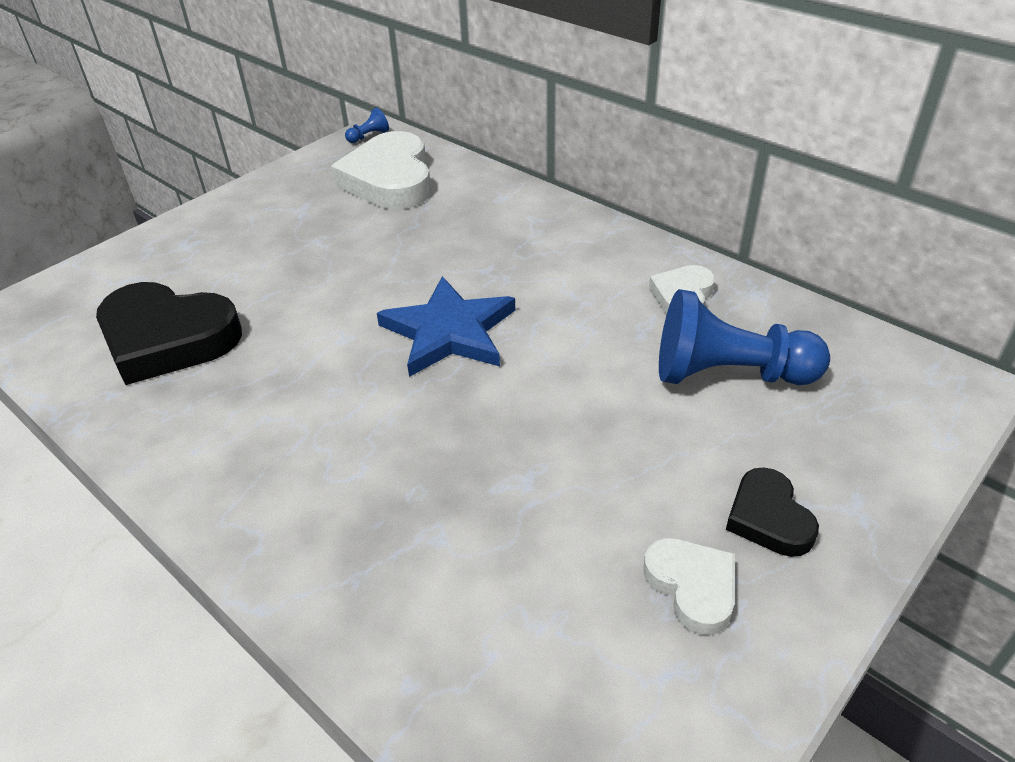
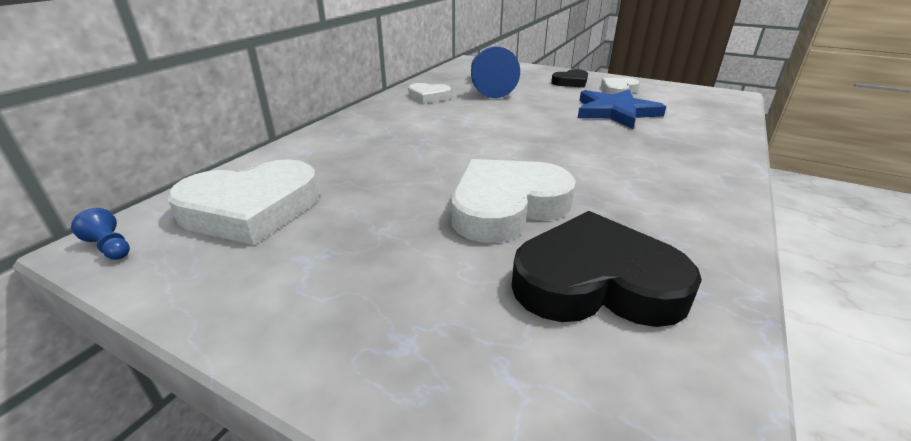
camera: 105 degrees left, 10 degrees down
(167, 339) = (596, 282): black heart -> black heart turned 90 degrees counterclockwise
(307, 314) = (506, 206): none -> white heart
(449, 332) = (495, 148): blue star -> blue star (615, 112)

